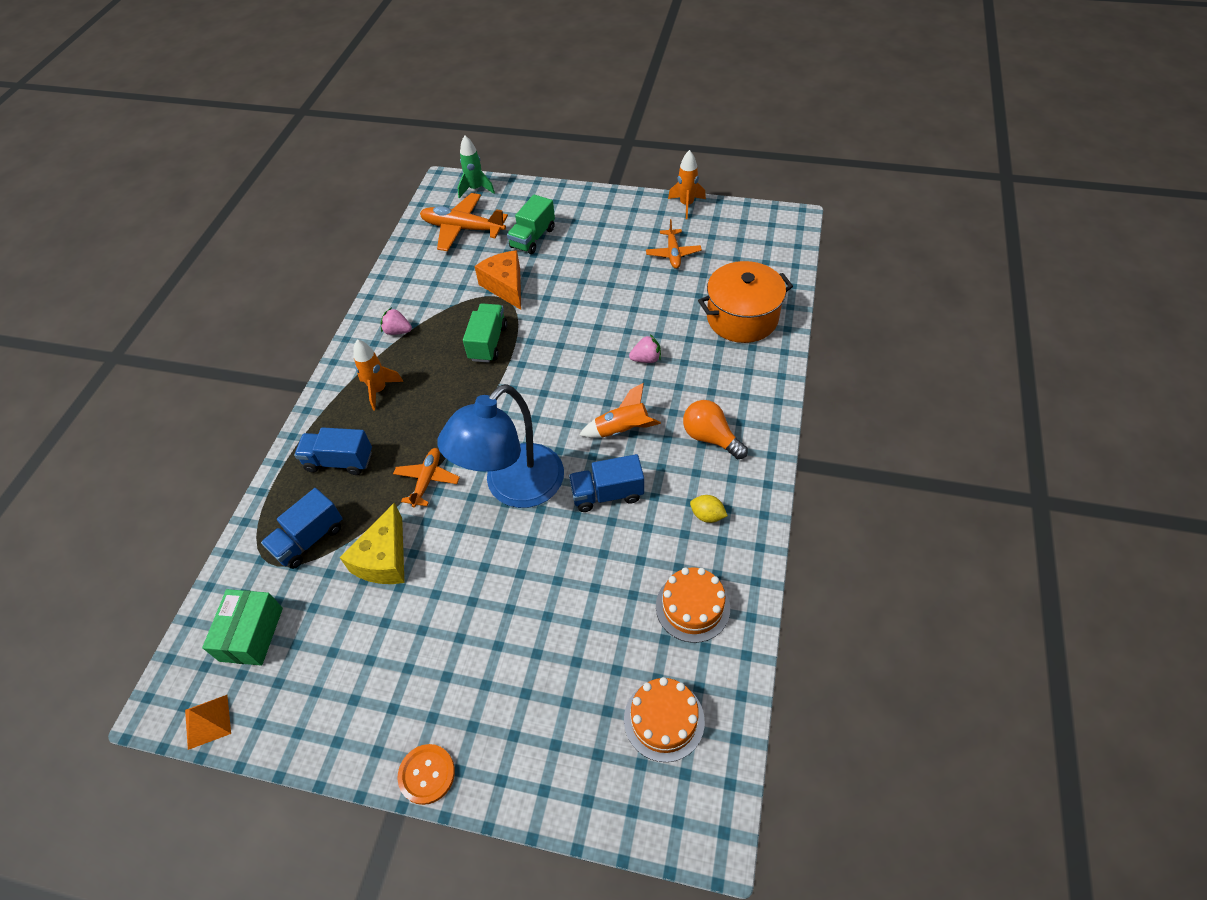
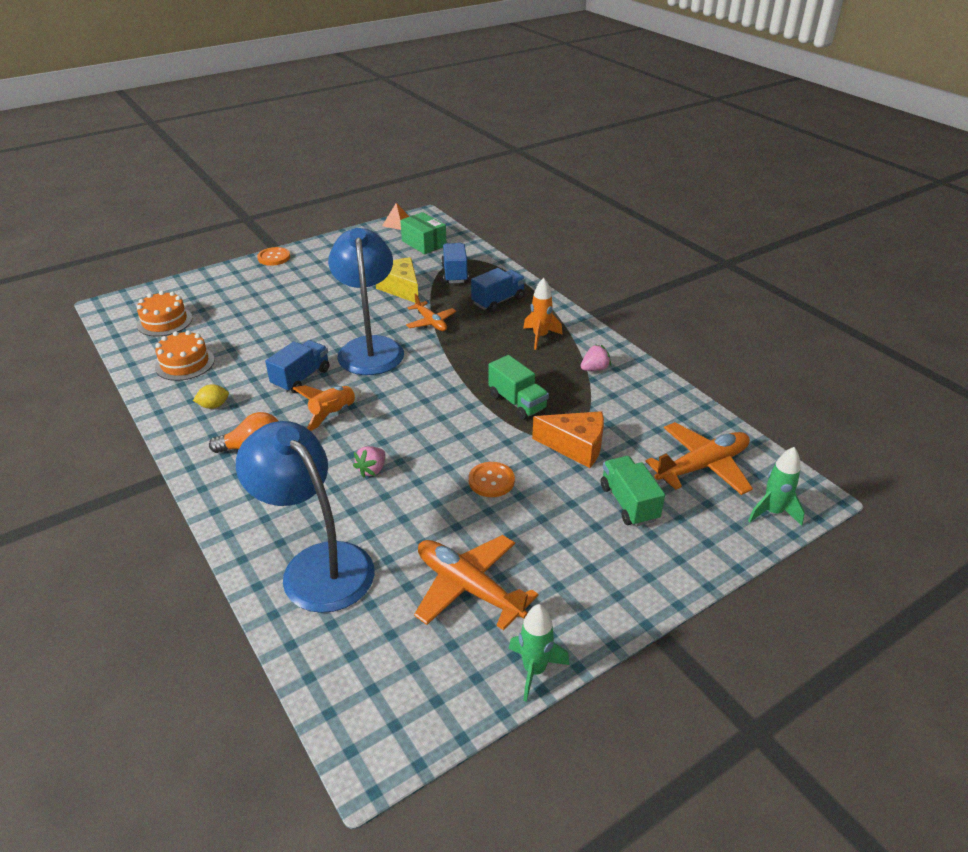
camera: 130 degrees right, 15 degrees down
(584, 300) = (491, 481): none -> orange button
(673, 254) = (468, 587): orange plane -> orange plane, size x1.66
(686, 205) = (534, 670): orange rocket -> green rocket
(742, 318) = (317, 565): orange pot -> blue lamp

